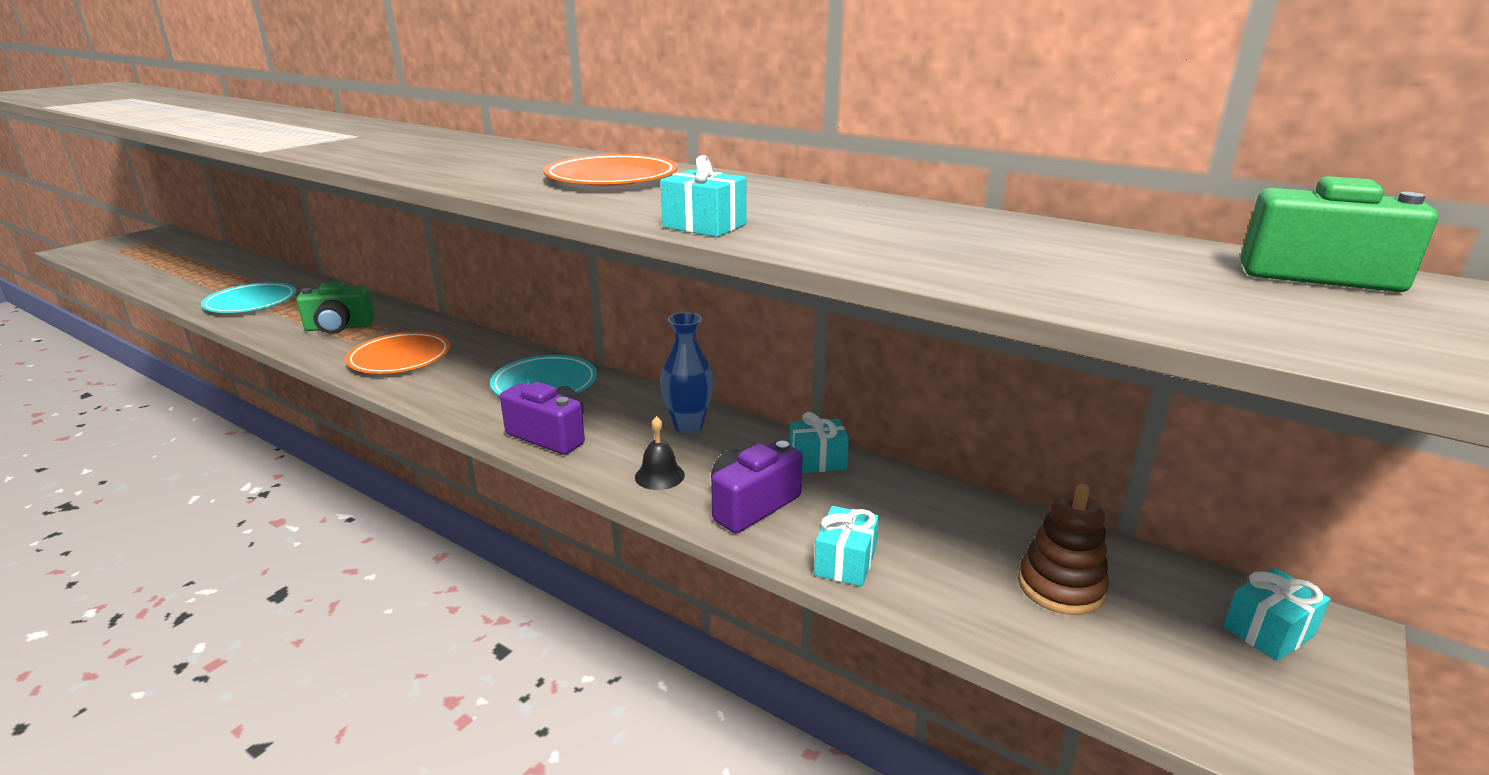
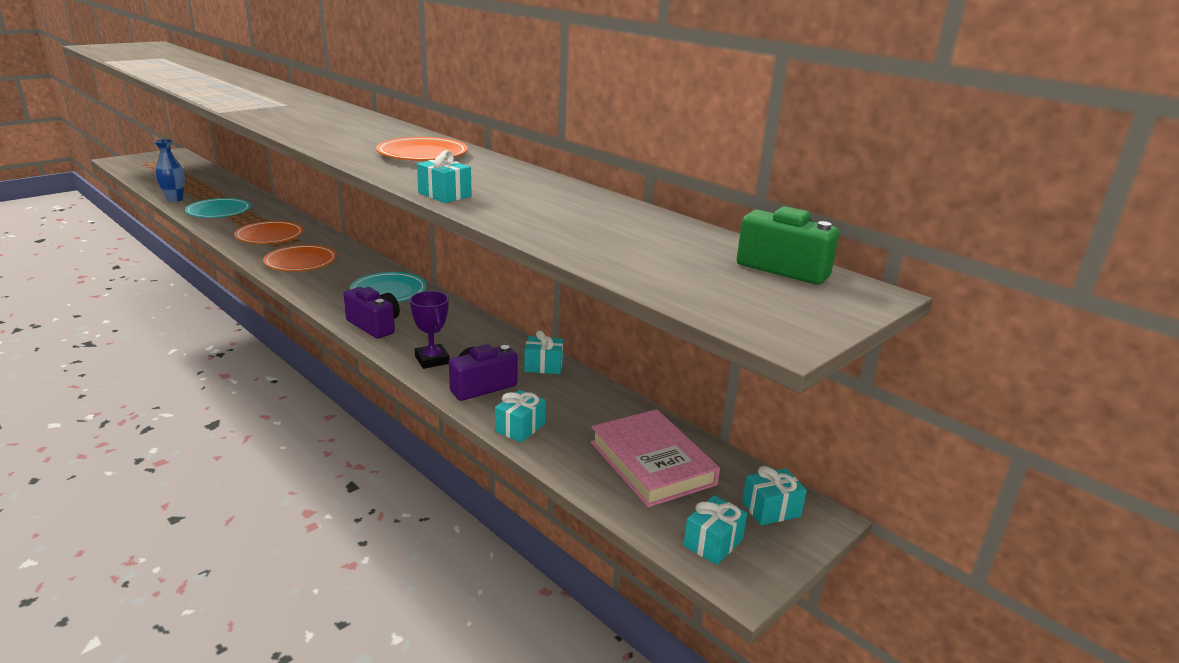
camera: 10 degrees right, 0 degrees up
(339, 327) = (269, 236): green camera -> orange plate
(659, 476) = (432, 360): black bell -> purple trophy
(688, 426) = (470, 332): blue vase -> blue vase (175, 199)
(1060, 587) = (651, 463): brown stacking toy -> pink book
(1240, 706) = (713, 543): none -> turquoise gift

